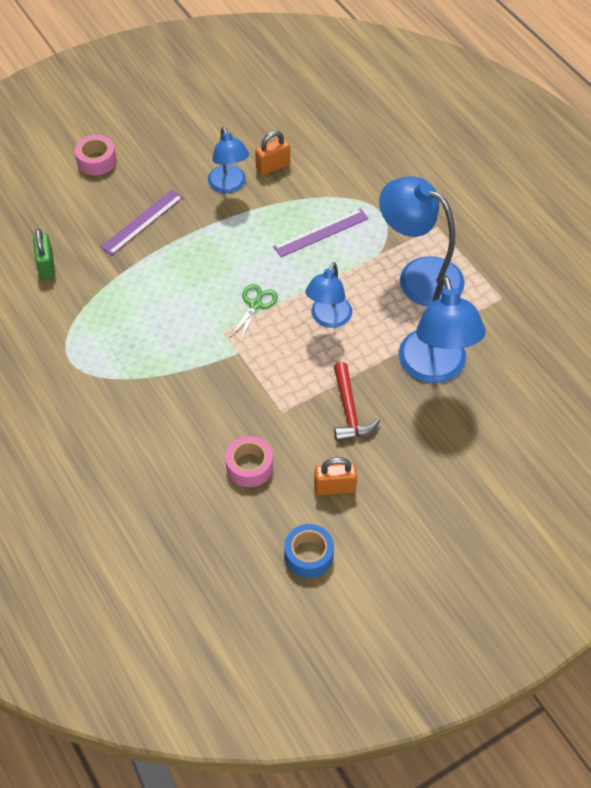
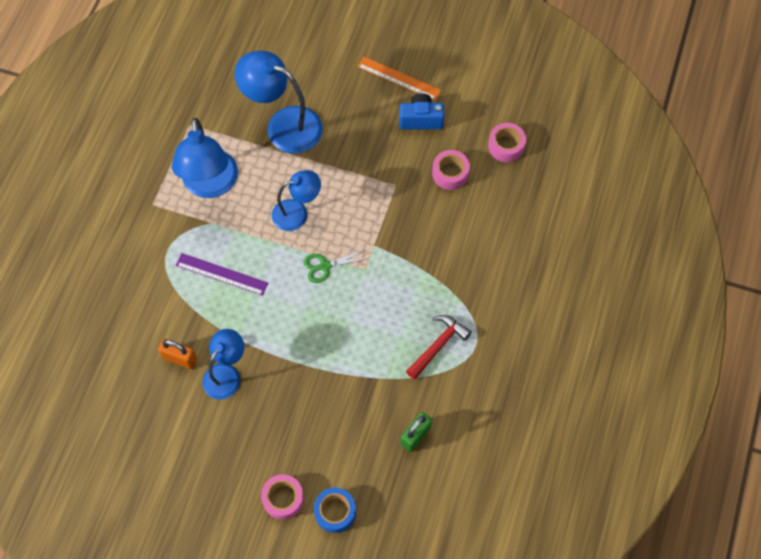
camera: 130 degrees left, 10 degrees up
(142, 222) = (316, 405): purple ruler -> none
(230, 540) = (506, 146): none -> pink tape
(309, 555) = (476, 101): blue tape -> blue tape (335, 512)
(335, 487) = (421, 119): orange padlock -> blue camera
(349, 410) = (360, 149): red hammer -> red hammer (438, 346)
(403, 504) = (399, 78): none -> orange ruler
(435, 369) = (283, 125): blue lamp -> blue lamp turned 105 degrees counterclockwise

